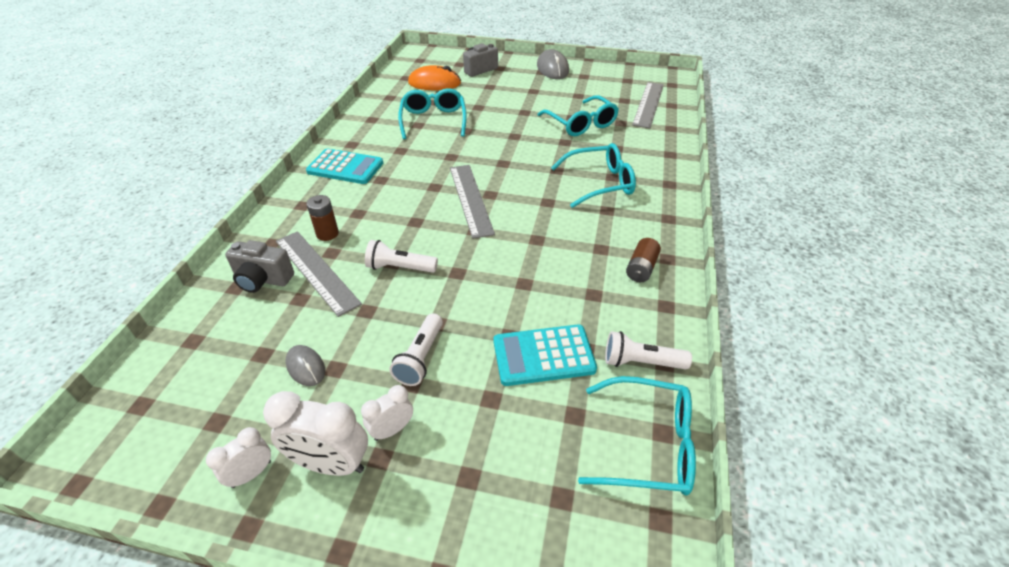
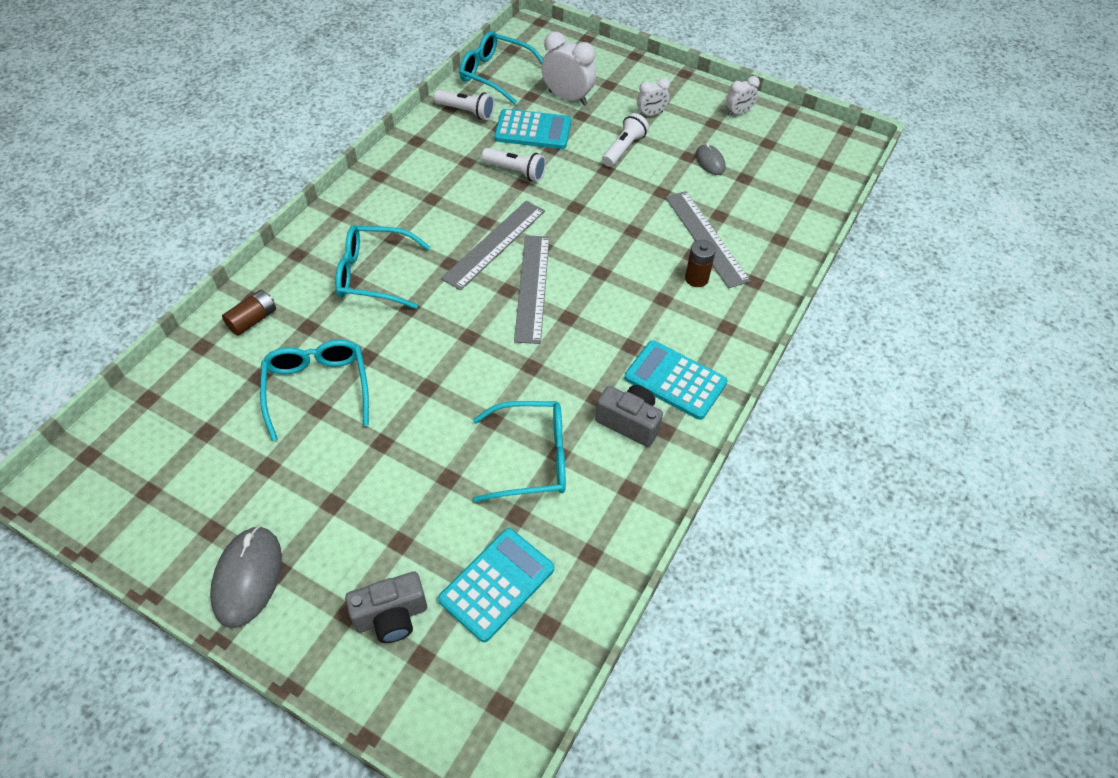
camera: 165 degrees left, 10 degrees up
(263, 280) = (755, 241): grey camera -> grey camera (629, 422)
(331, 464) = (690, 107): white clock -> white clock (567, 98)
(400, 267) = (627, 223): white flashlight -> white flashlight (516, 171)
(433, 120) = (532, 458): turquoise glasses -> turquoise glasses turned 105 degrees counterclockwise
(434, 83) = (496, 584): orange mouse -> turquoise calculator
(641, 268) = (410, 172): brown battery -> brown battery (253, 320)
(648, 104) = (179, 410): grey ruler -> grey ruler (494, 244)

